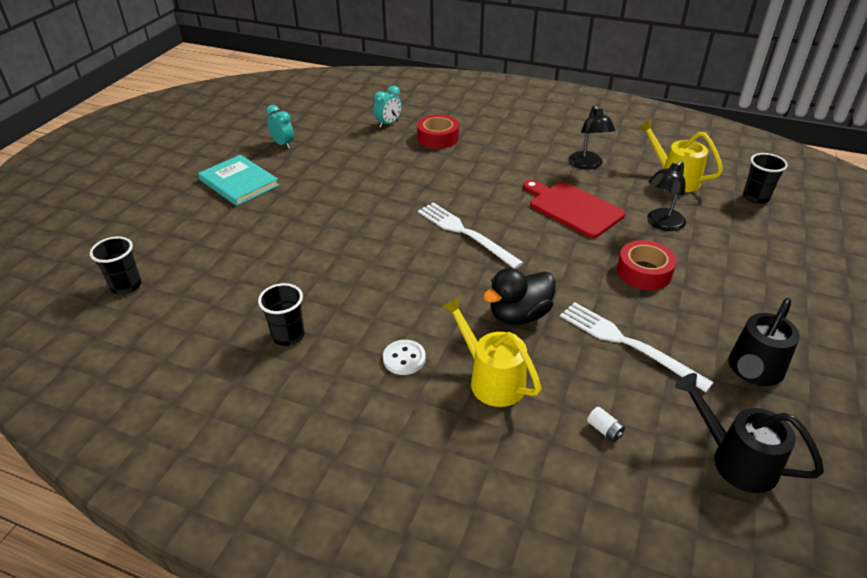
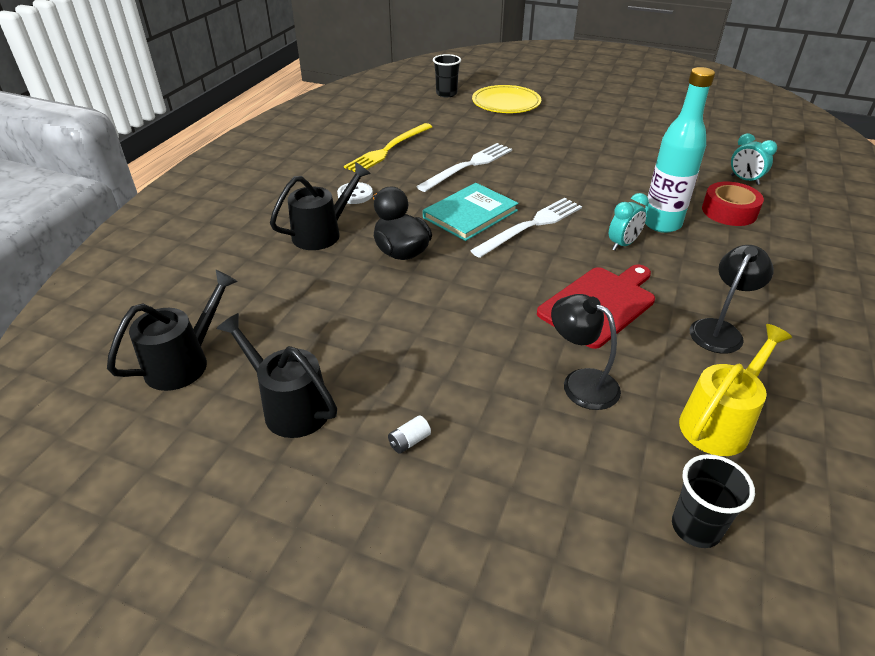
camera: 90 degrees right, 0 degrees up
(181, 236) = (506, 103): none -> yellow plate
(239, 182) = (589, 115): turquoise book -> turquoise book (470, 214)
(283, 144) = (665, 128): turquoise clock -> turquoise clock (623, 244)
(288, 336) = (388, 149): black cup -> yellow fork
(457, 168) = (661, 224): none -> turquoise bottle
(491, 379) = (323, 233): yellow watering can -> black watering can
(587, 165) = (719, 330): black lamp -> black lamp turned 135 degrees clockwise
(604, 430) = (248, 287): white battery -> white battery (409, 441)
(627, 344) = (350, 315): white fork -> white fork (468, 166)
(644, 272) = (470, 347): red tape -> none

